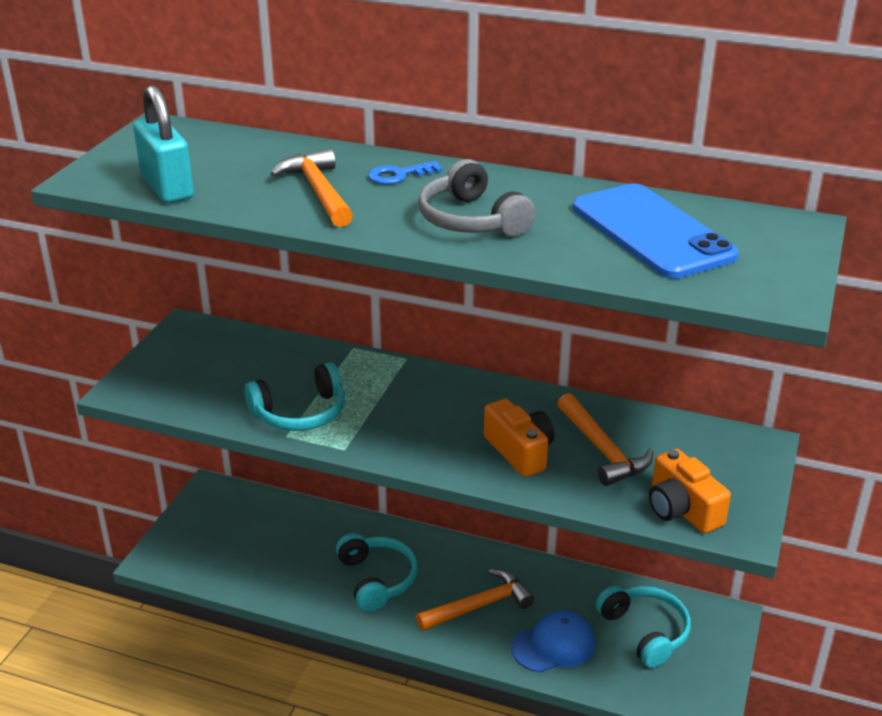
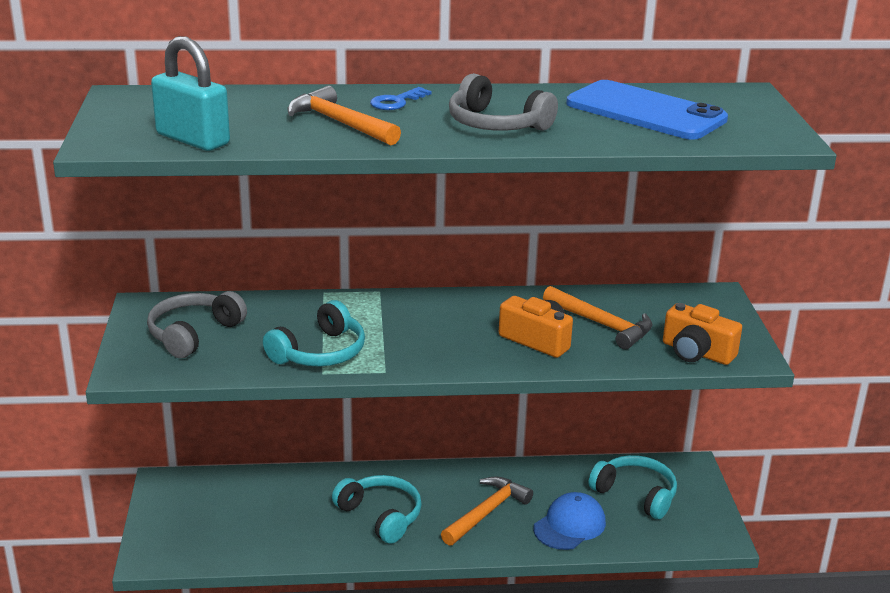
camera: 25 degrees left, 5 degrees down
(206, 366) = (194, 334): none -> grey headphones

